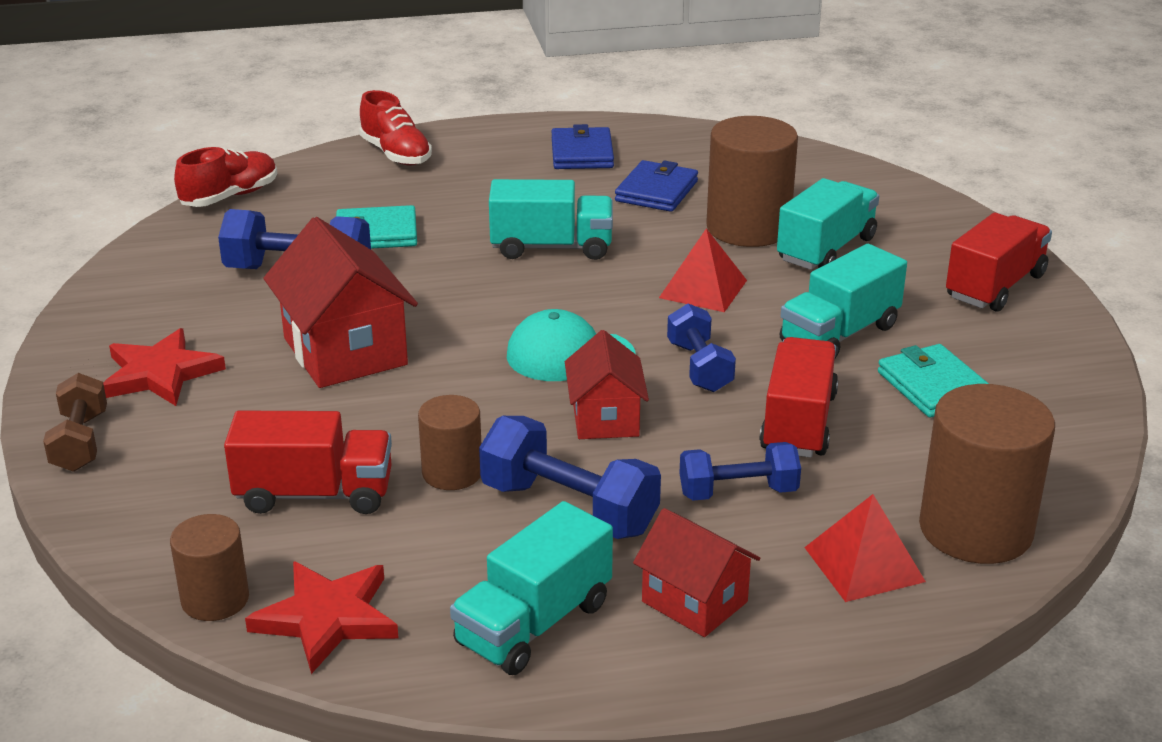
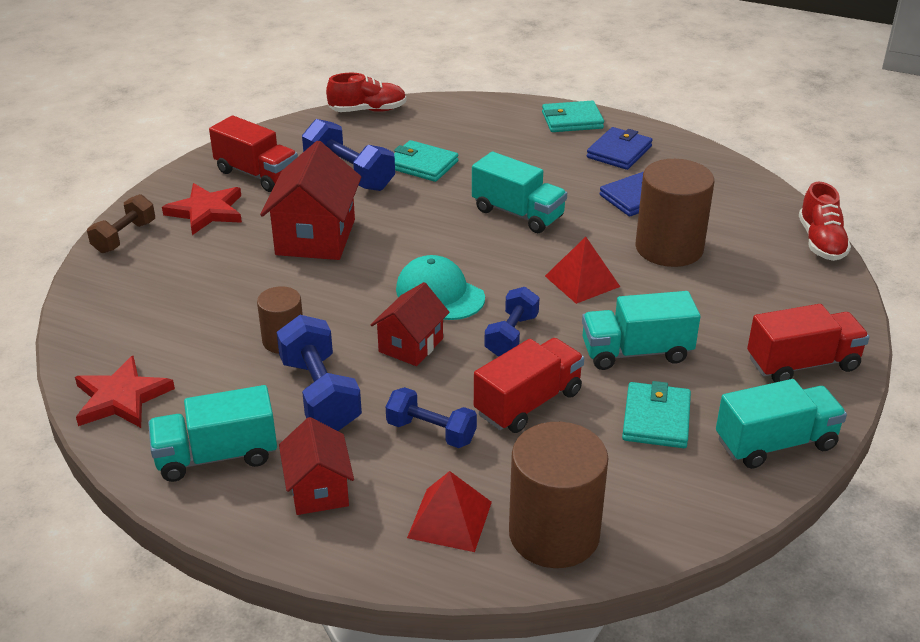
camera: 35 degrees right, 5 degrees up
(215, 599) = (83, 359): brown cylinder -> none
(314, 494) = (198, 320): red truck -> red truck (257, 174)
(396, 154) = (497, 113): red shoe -> red shoe (821, 242)
(491, 137) = (572, 120): none -> turquoise wallet
(826, 249) = (706, 285): turquoise truck -> turquoise truck (775, 443)

